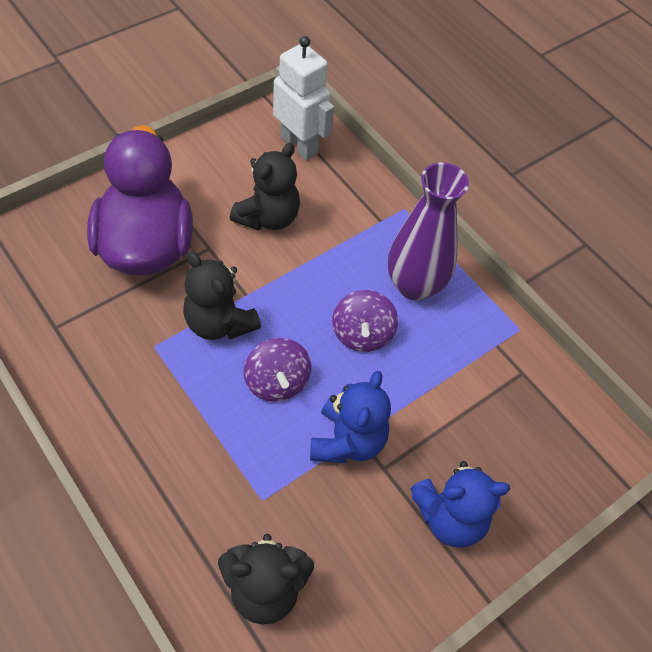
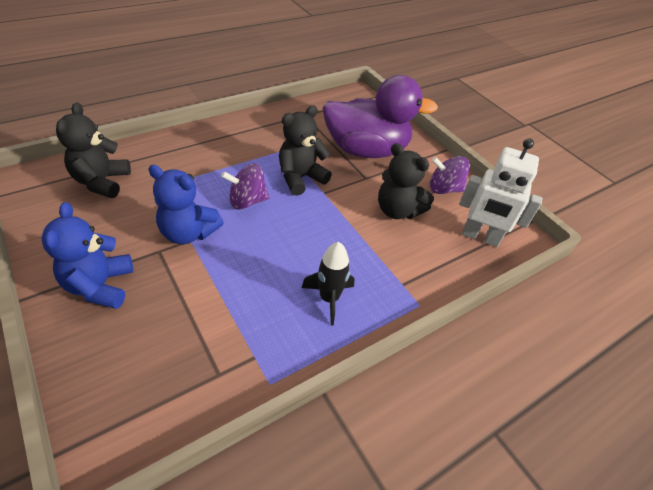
camera: 95 degrees right, 10 degrees down
(299, 145) = (480, 237): white robot -> white robot turned 60 degrees clockwise
(362, 334) = (281, 254): purple spinning top -> purple spinning top (444, 189)
(414, 285) = (329, 298): purple vase -> black rocket

